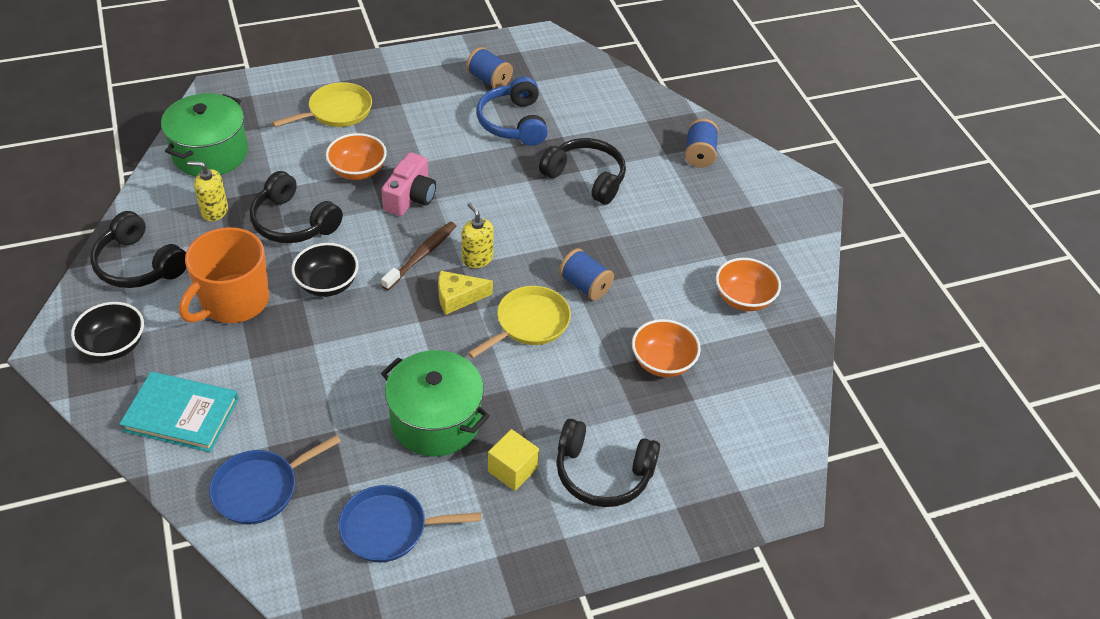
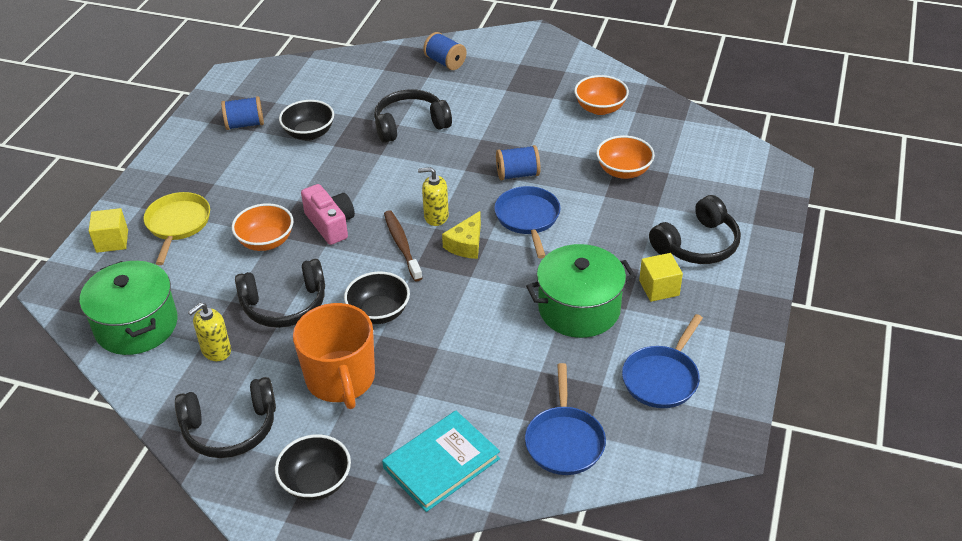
camera: 50 degrees left, 5 degrees down
(290, 88) = (112, 241): none -> yellow cube
(513, 123) = (309, 133): blue headphones -> black bowl
(529, 323) = (528, 218): yellow pan -> blue pan

